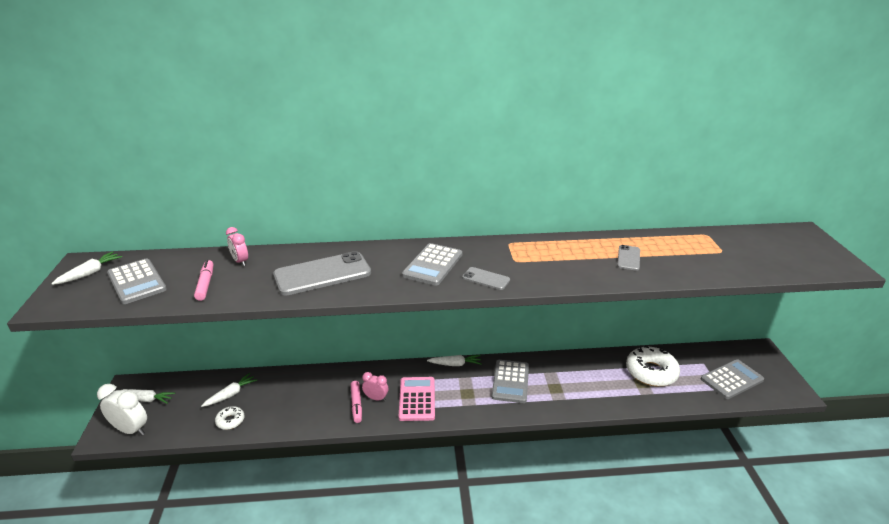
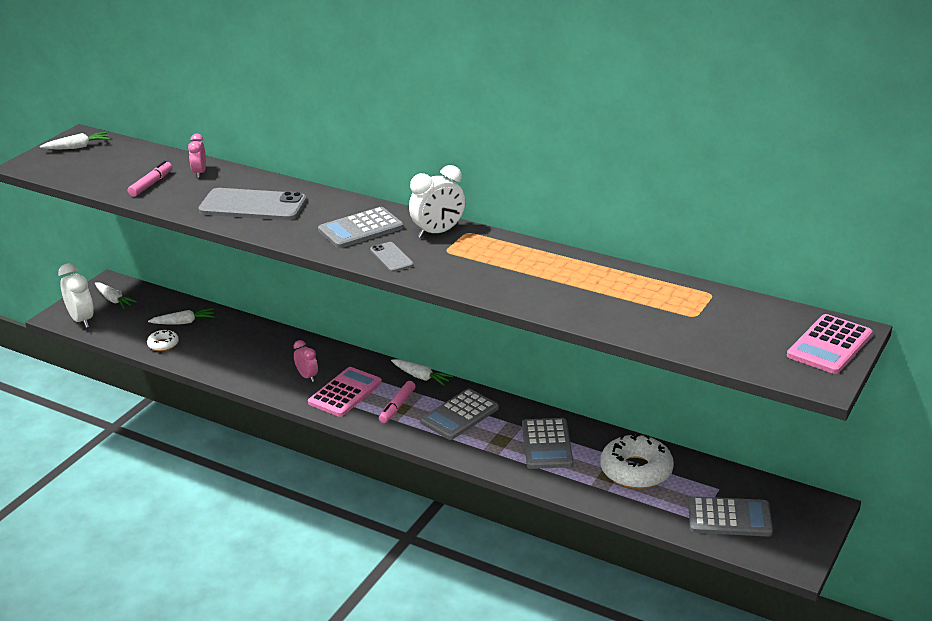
camera: 35 degrees right, 0 degrees up
(137, 282) = (103, 165): grey calculator -> grey calculator (547, 444)
(356, 404) = (283, 374): pink marker -> pink marker (397, 406)
(490, 249) = (438, 232): none -> white clock
(628, 258) = (571, 287): grey phone -> none
(810, 243) = (829, 345): none -> pink calculator

